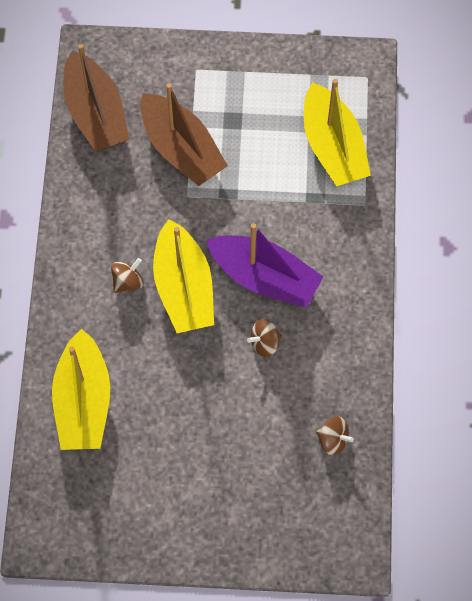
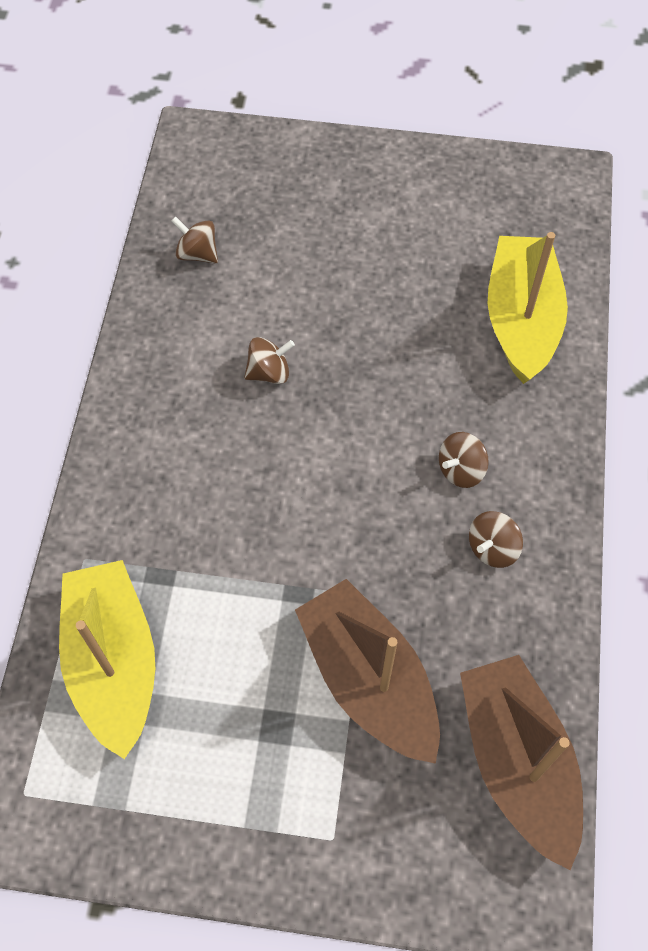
camera: 175 degrees left, 5 degrees down
(107, 231) = (492, 548): none -> brown spinning top
(183, 288) = (378, 454): yellow boat -> none
(264, 278) = (257, 459): purple boat -> none

